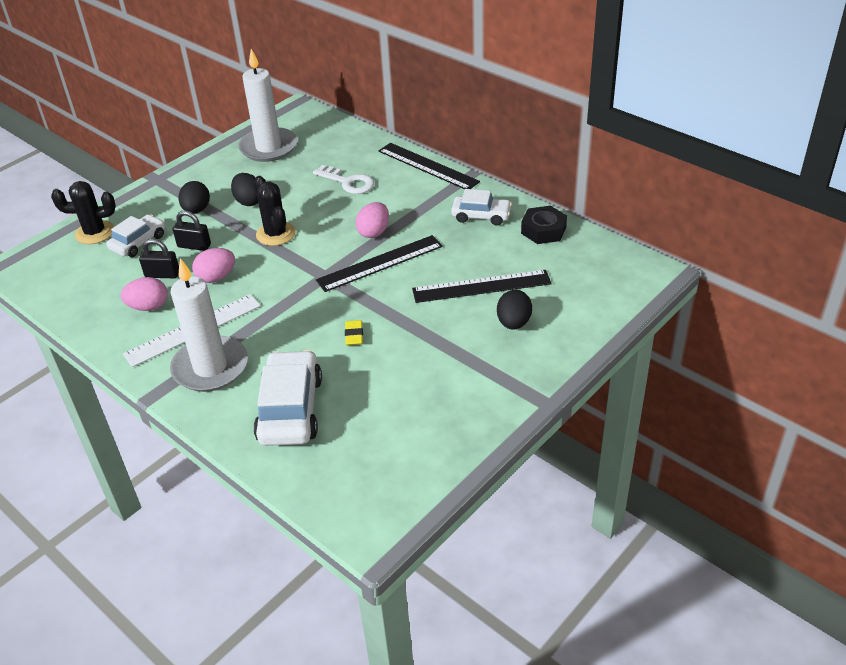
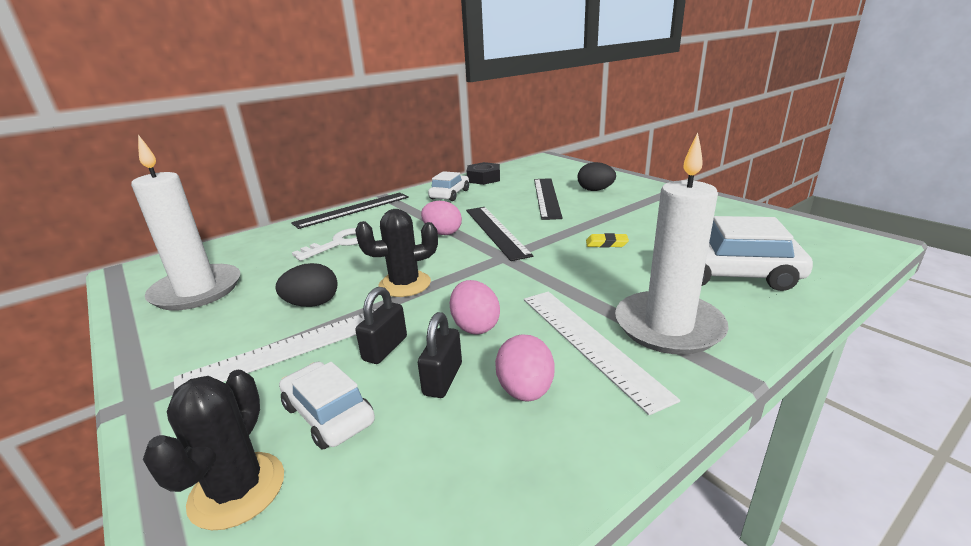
camera: 80 degrees left, 15 degrees down
(197, 210) = (289, 349): black egg -> white ruler

